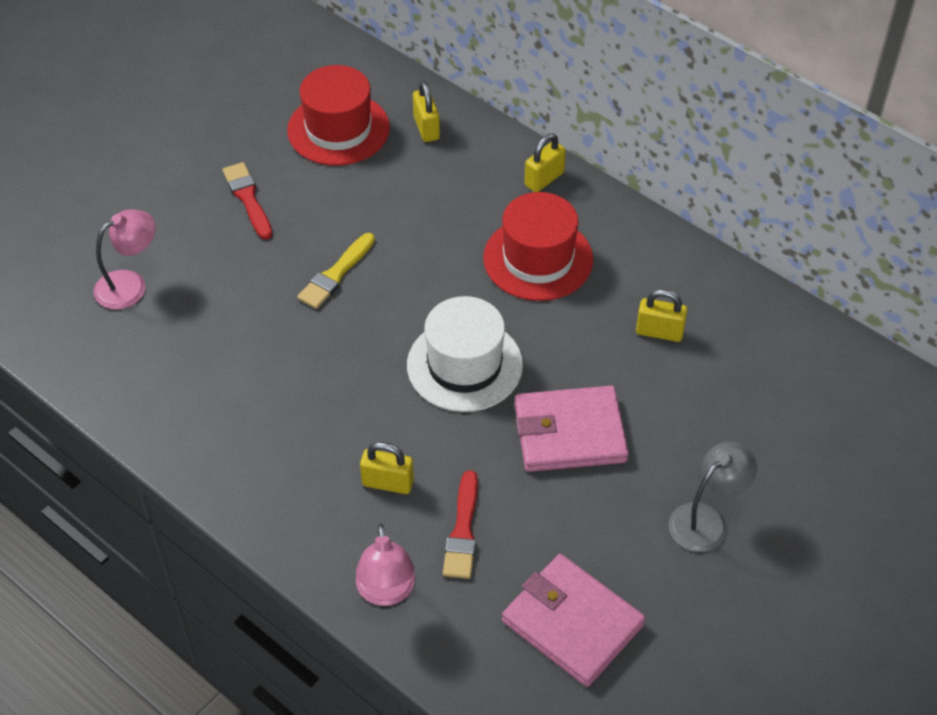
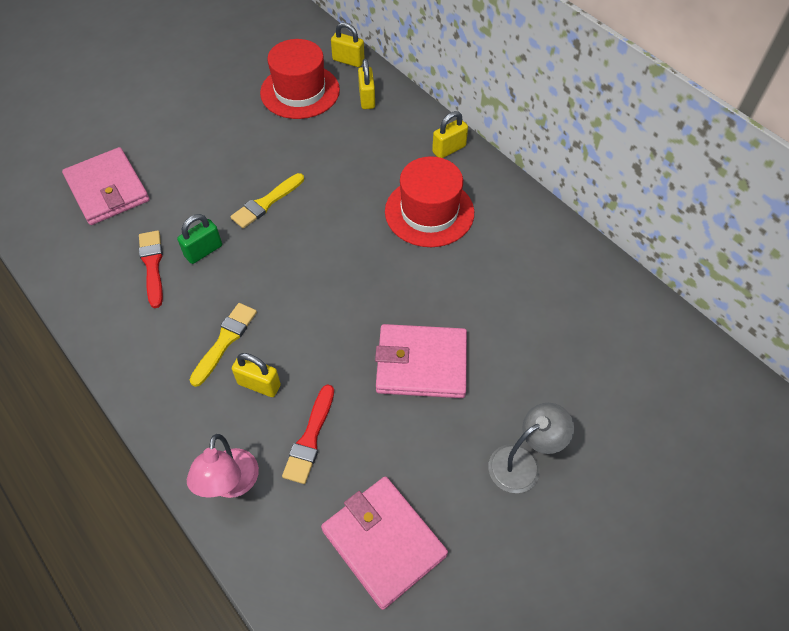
camera: 10 degrees right, 5 degrees up
(130, 285) = (107, 189): pink lamp -> pink wallet
(248, 198) = (216, 135): red brush -> red brush (152, 265)
(275, 342) = (203, 251): none -> green padlock
(333, 441) = (225, 341): none -> yellow brush
(464, 365) = (348, 292): white hat -> none
(659, 332) = (516, 287): yellow padlock -> yellow padlock (348, 61)

